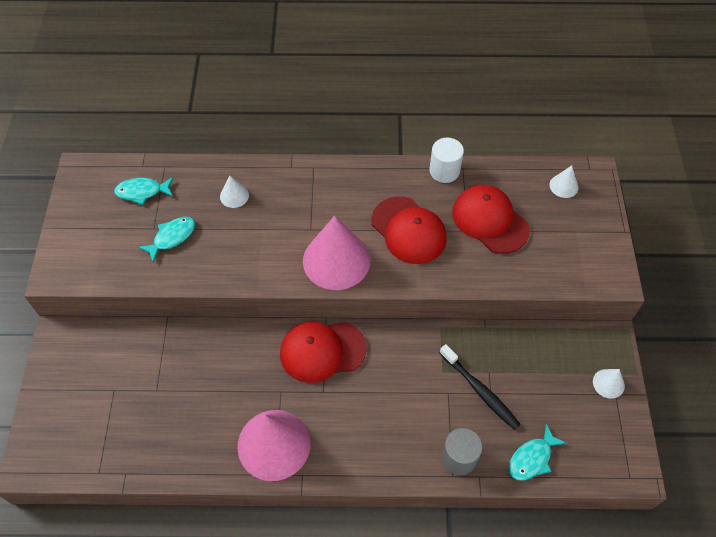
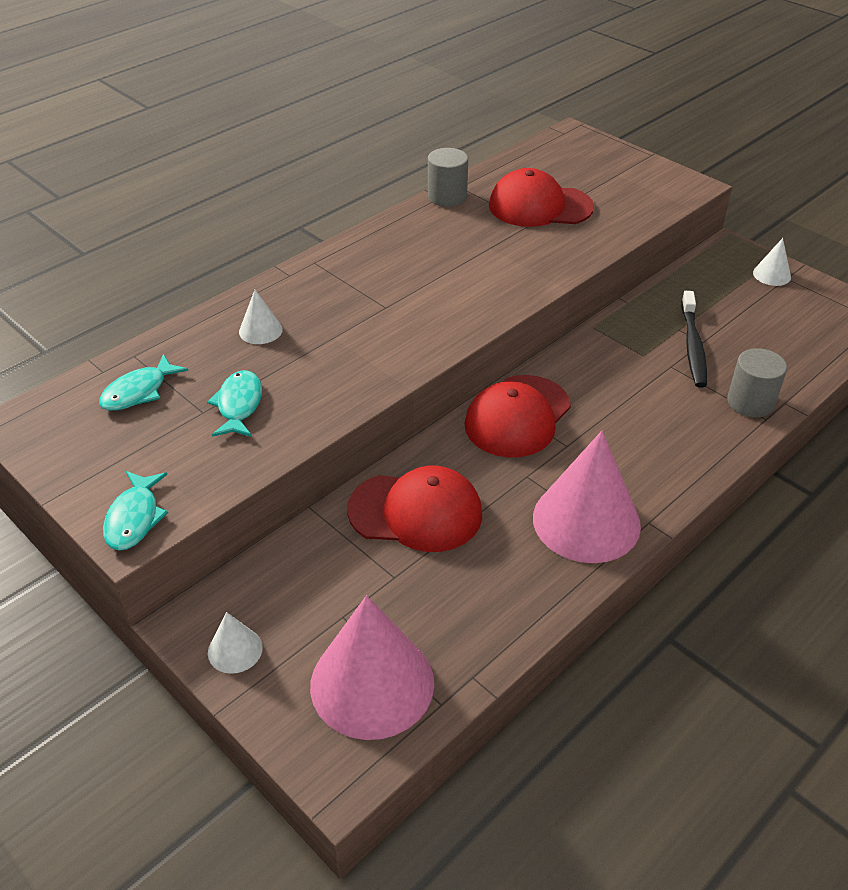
camera: 45 degrees left, 15 degrees down
(336, 260) = (449, 313): pink cone -> pink cone (372, 683)
(408, 230) = (481, 252): red cap -> red cap (415, 512)
(444, 171) = (447, 197): white cylinder -> grey cylinder
(480, 391) = (692, 346): black toothbrush -> black toothbrush turned 90 degrees clockwise
(532, 458) = (800, 360): turquoise fish -> turquoise fish (134, 518)
(563, 186) = (561, 153): white cone -> white cone (235, 650)

